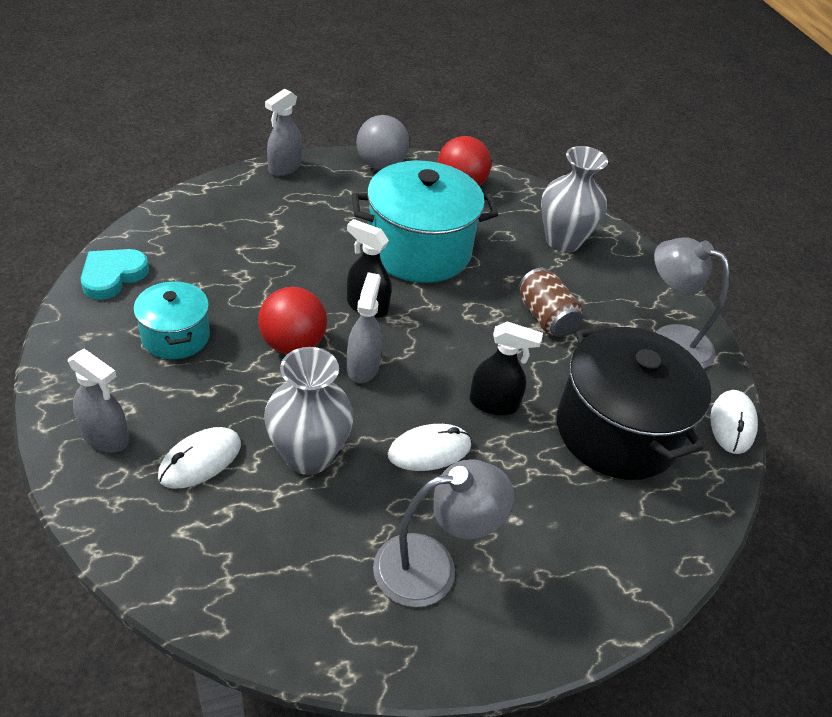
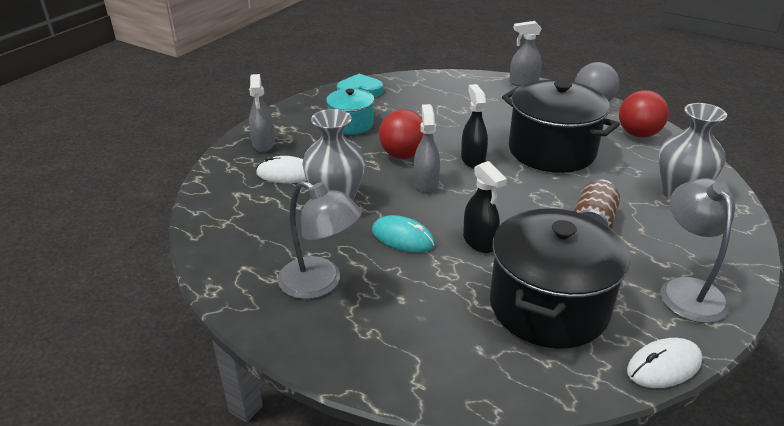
camera: 55 degrees right, 10 degrees down
(363, 366) = (426, 183): grey spray bottle -> grey spray bottle turned 60 degrees counterclockwise
(419, 250) = (551, 151): turquoise pot -> black pot
(429, 450) = (403, 238): white mouse -> turquoise mouse

